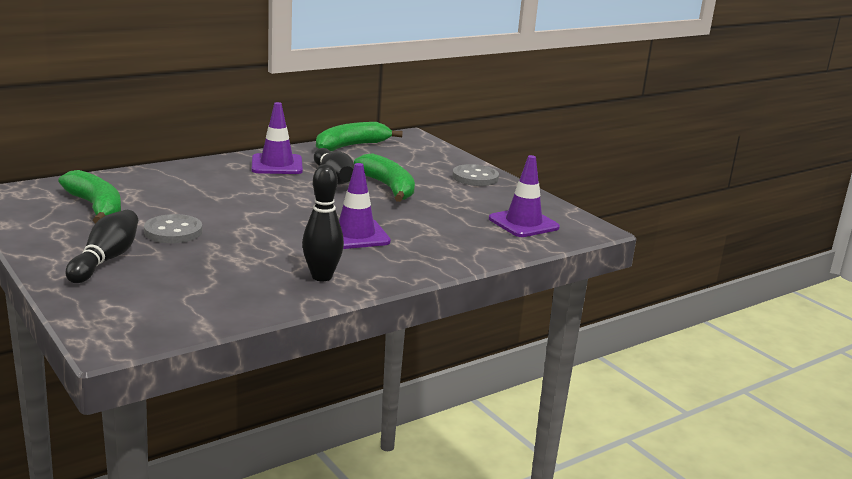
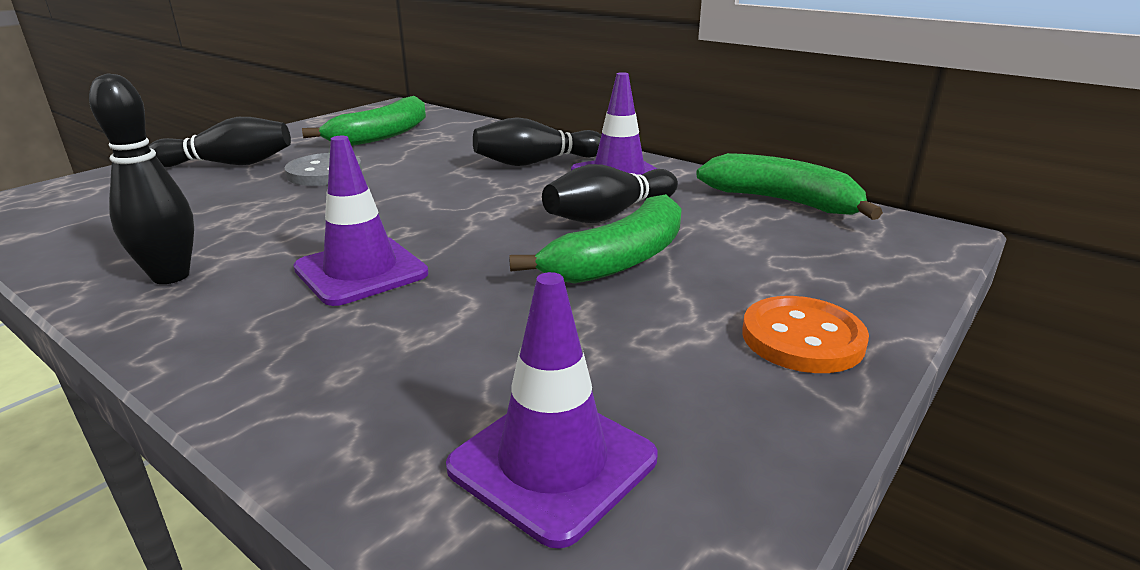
camera: 75 degrees right, 5 degrees up
(227, 177) = (536, 162): none -> black bowling pin
(475, 177) = (802, 338): grey button -> orange button

